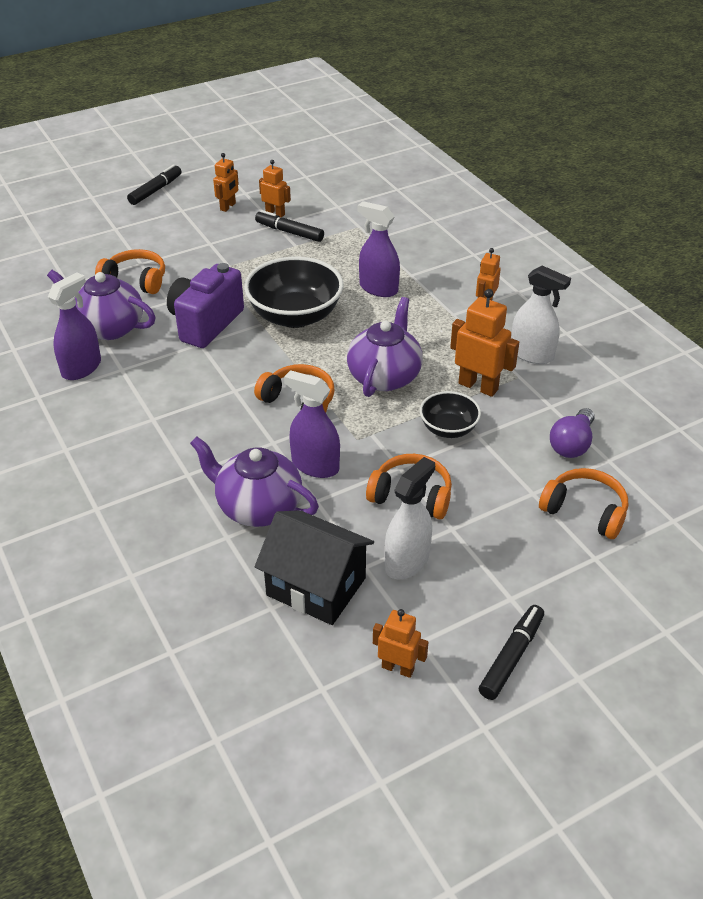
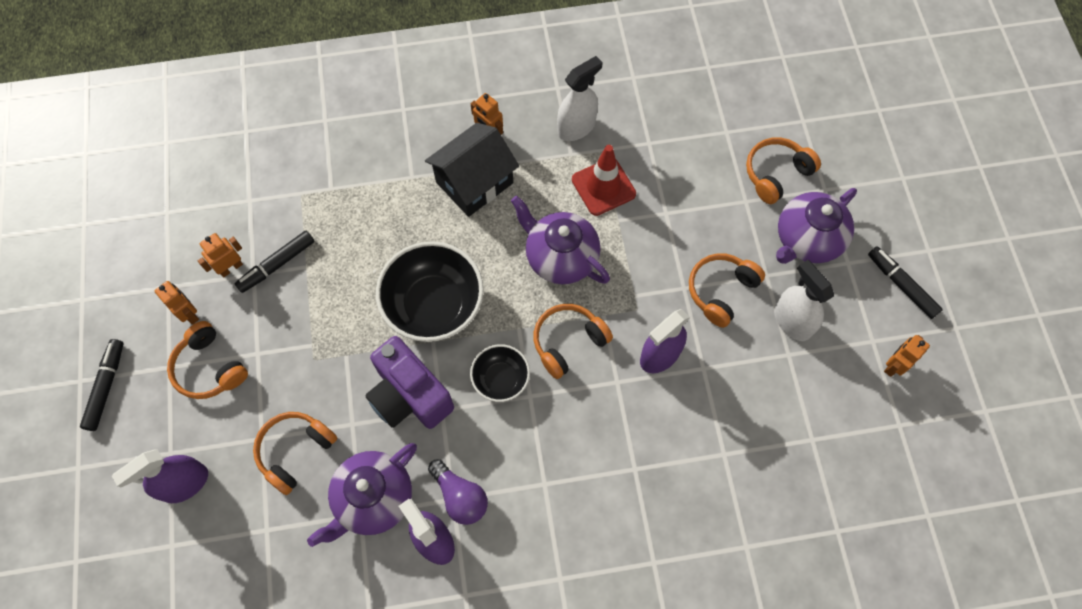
camera: 70 degrees left, 25 degrees up
(155, 190) = (106, 387): black marker -> black marker turned 45 degrees clockwise
(188, 226) = (209, 368): none -> orange headphones
(257, 507) = (696, 418): purple teapot -> purple teapot (807, 239)
(316, 586) = (800, 398): black house -> black house (474, 182)
(378, 288) = (422, 214): purple spray bottle -> purple spray bottle (185, 483)
(448, 429) = (650, 232): black bowl -> black bowl (501, 379)
(478, 386) = (603, 187): orange robot -> red traffic cone
(572, 444) = (700, 149): purple light bulb -> purple light bulb (460, 496)

